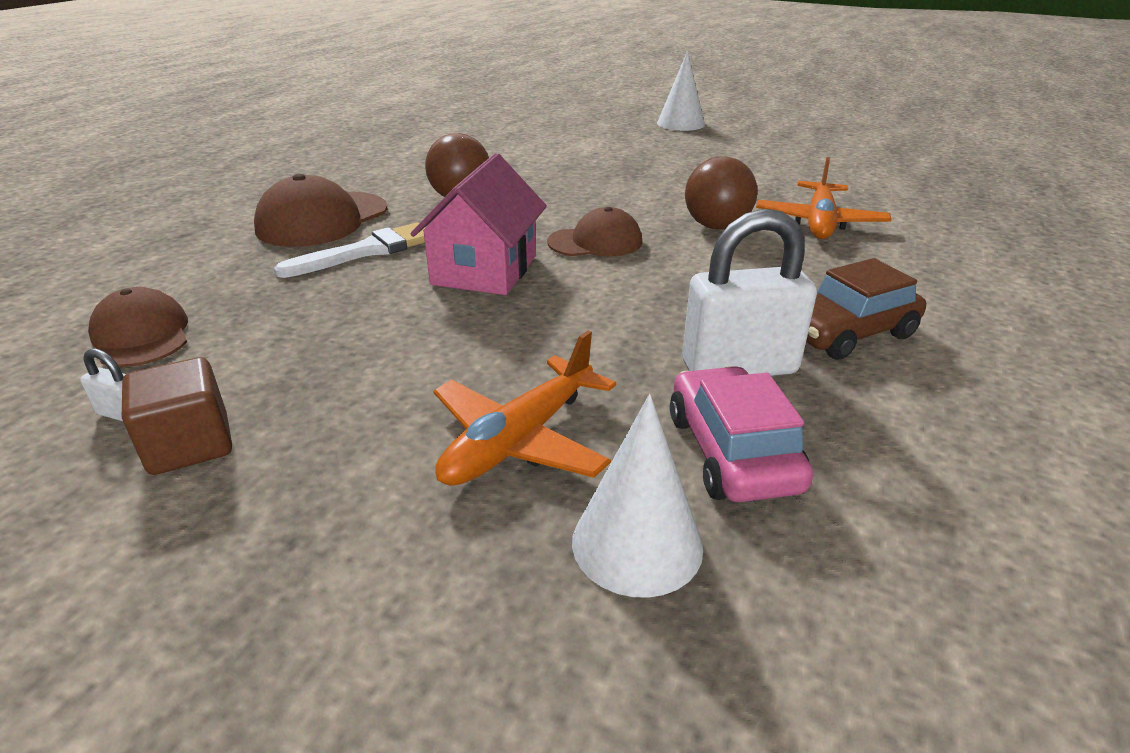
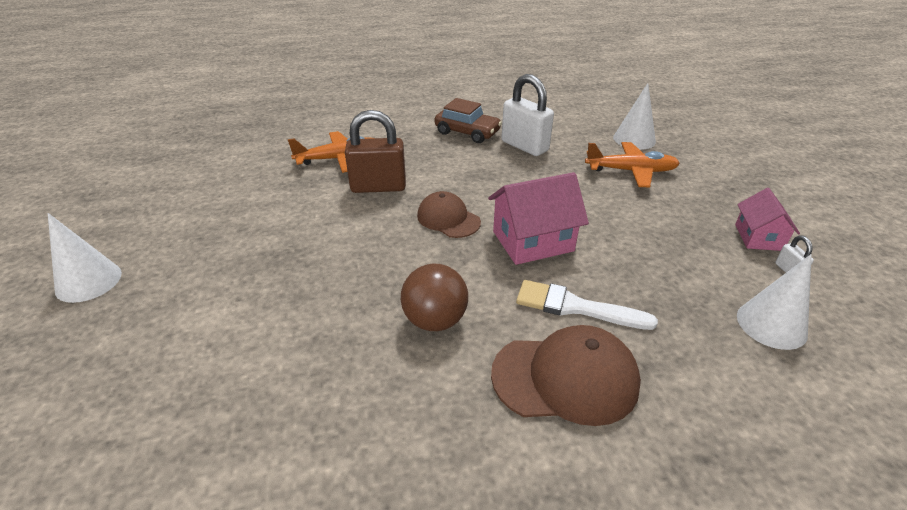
camera: 125 degrees left, 5 degrees up
(141, 335) = (771, 324): brown cap -> white cone
(190, 445) = (758, 237): brown cube -> pink house
(716, 226) = (378, 187): brown ball -> brown padlock
(732, 452) = (575, 136): pink car -> none

